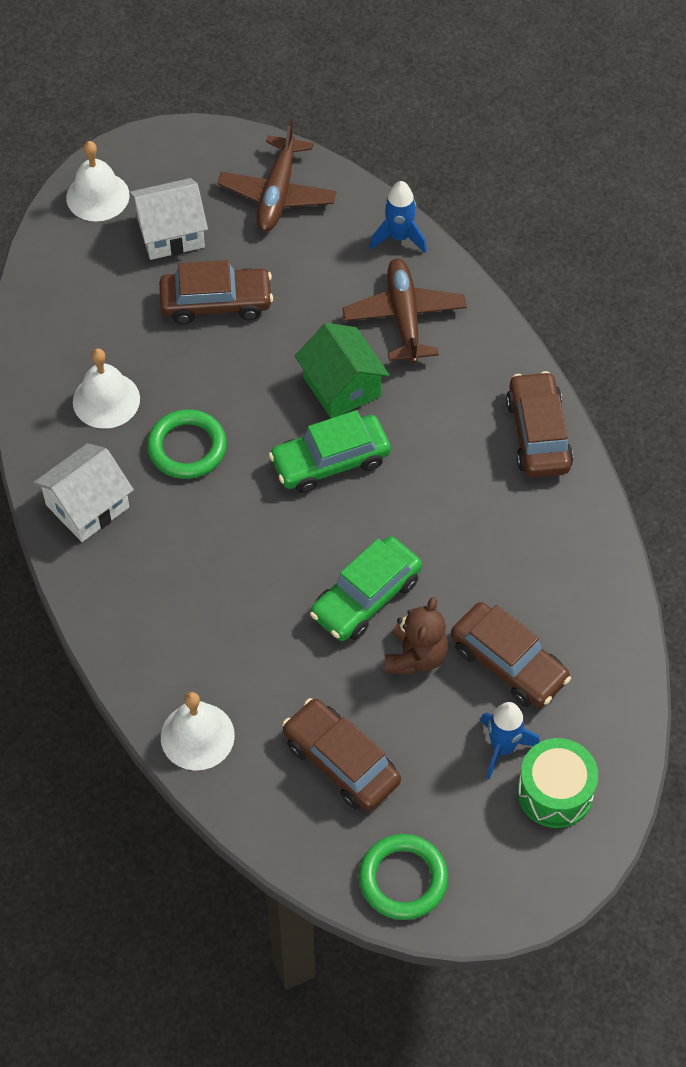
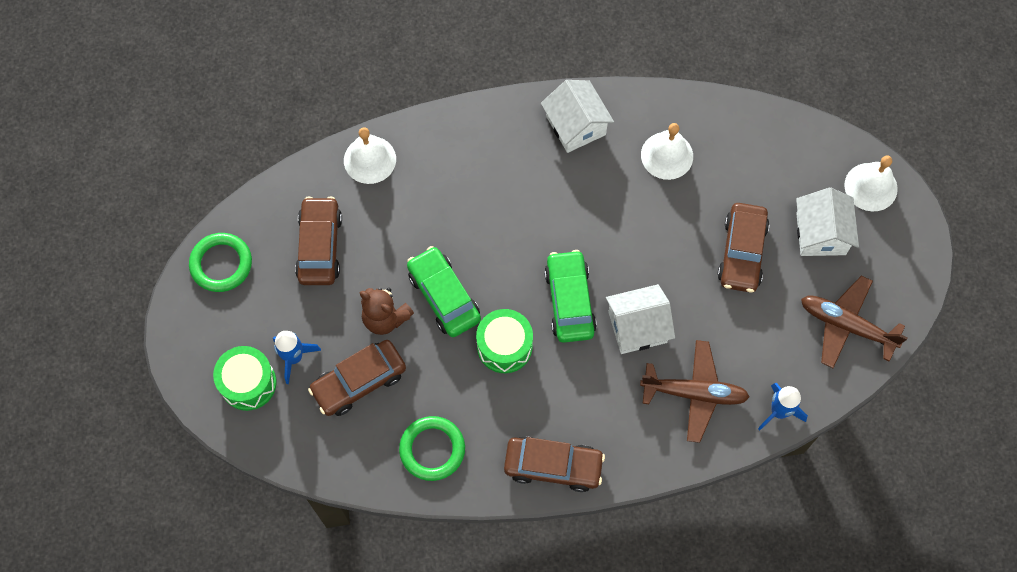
camera: 105 degrees right, 10 degrees up
(187, 447) = (609, 202): green ring -> green ring (432, 449)
(341, 386) = (637, 327): green house -> white house
(341, 762) = (319, 246): brown car -> brown car turned 60 degrees counterclockwise
(410, 516) = (504, 346): none -> green drum

